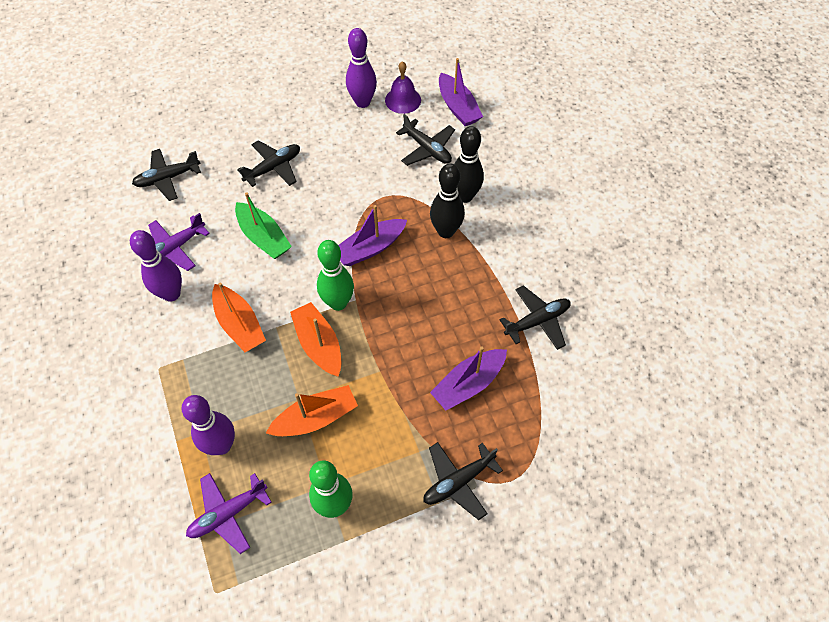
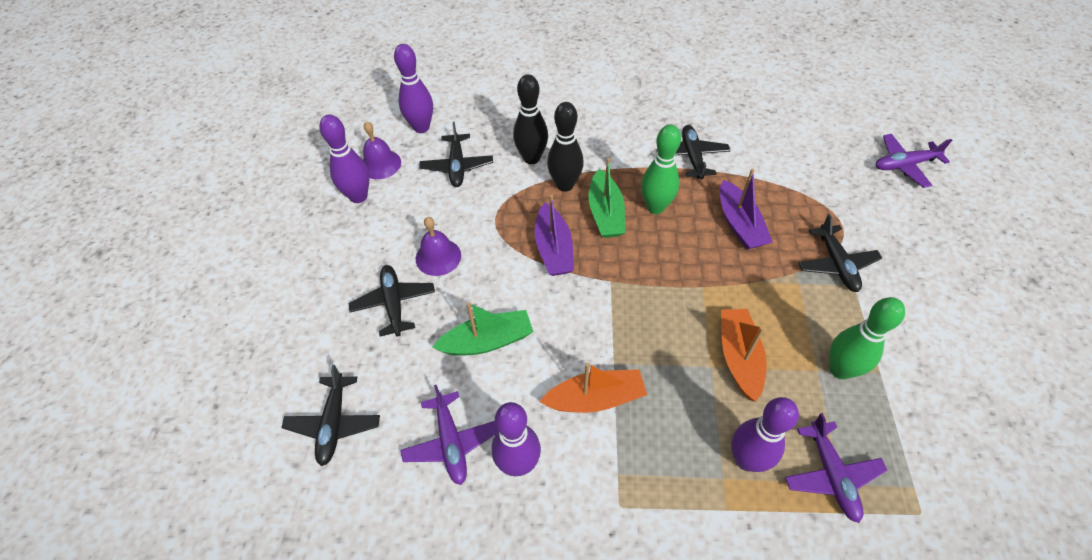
camera: 65 degrees left, 5 degrees down
(319, 344) = (652, 329): orange boat -> none
(327, 176) = (438, 257): none -> purple bell
(338, 303) = (608, 296): green bowling pin -> green bowling pin (655, 207)
(427, 149) = (457, 166): black plane -> black plane turned 105 degrees clockwise
(428, 272) = (605, 213): none -> green boat
(458, 107) = (421, 127): purple boat -> purple bowling pin
(641, 532) = (904, 165): none -> purple plane

